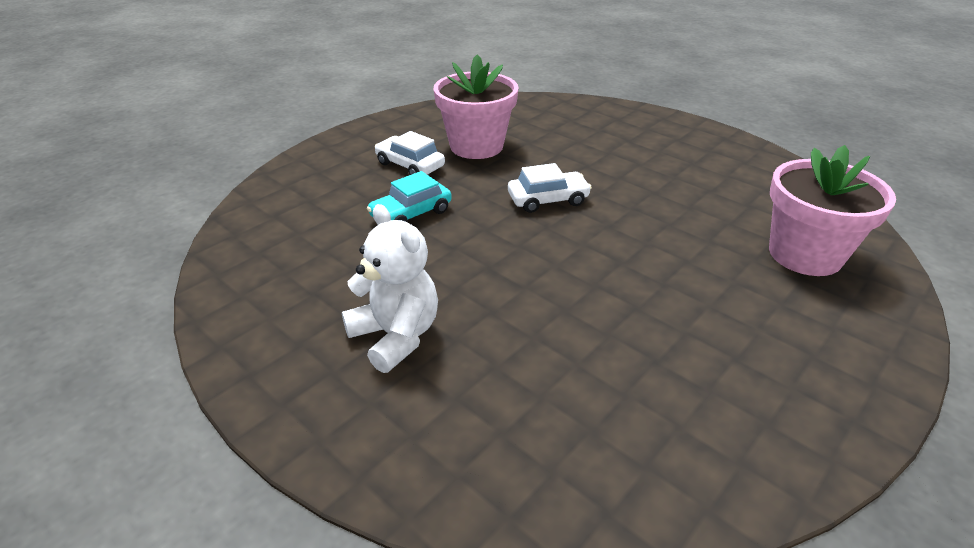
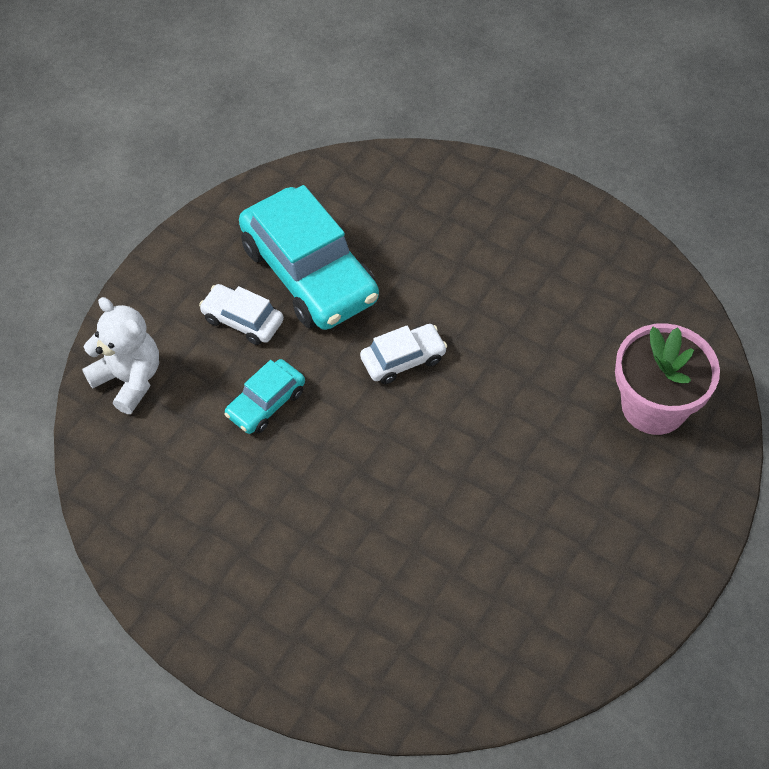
camera: 10 degrees left, 20 degrees up
(396, 336) = (296, 567): white teddy bear -> white teddy bear (129, 379)
(476, 146) = (309, 273): pink flower pot -> turquoise car

